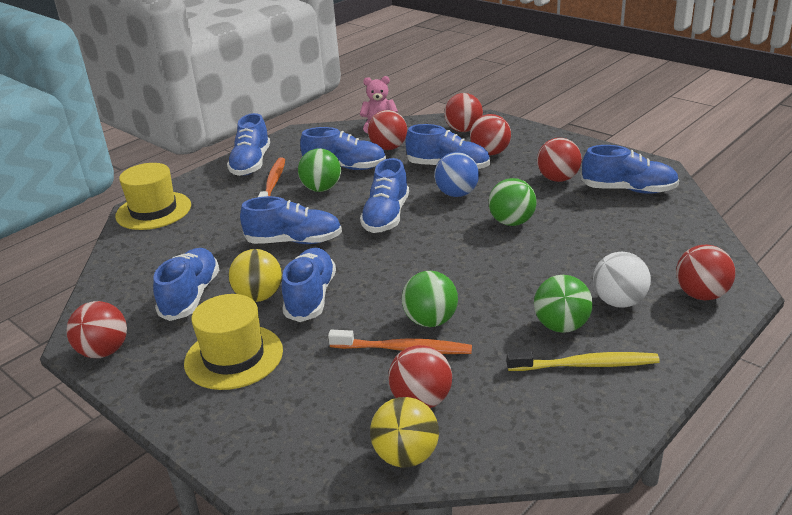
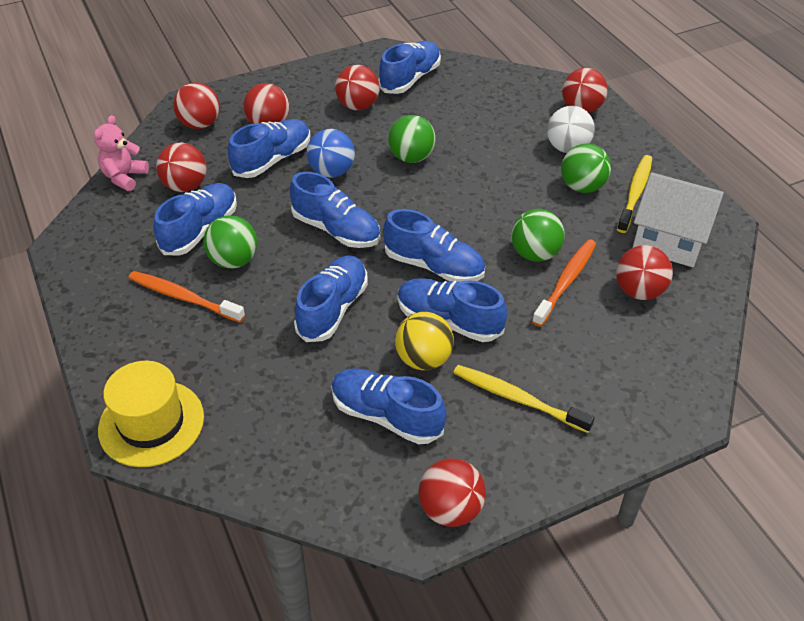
camera: 70 degrees left, 15 degrees up
(234, 357) = (518, 399): yellow hat -> yellow toothbrush
(251, 164) = (108, 305): blue shoe -> blue shoe (434, 266)
(406, 456) = (699, 318): yellow ball -> none
(523, 407) = (669, 240): none -> white house

